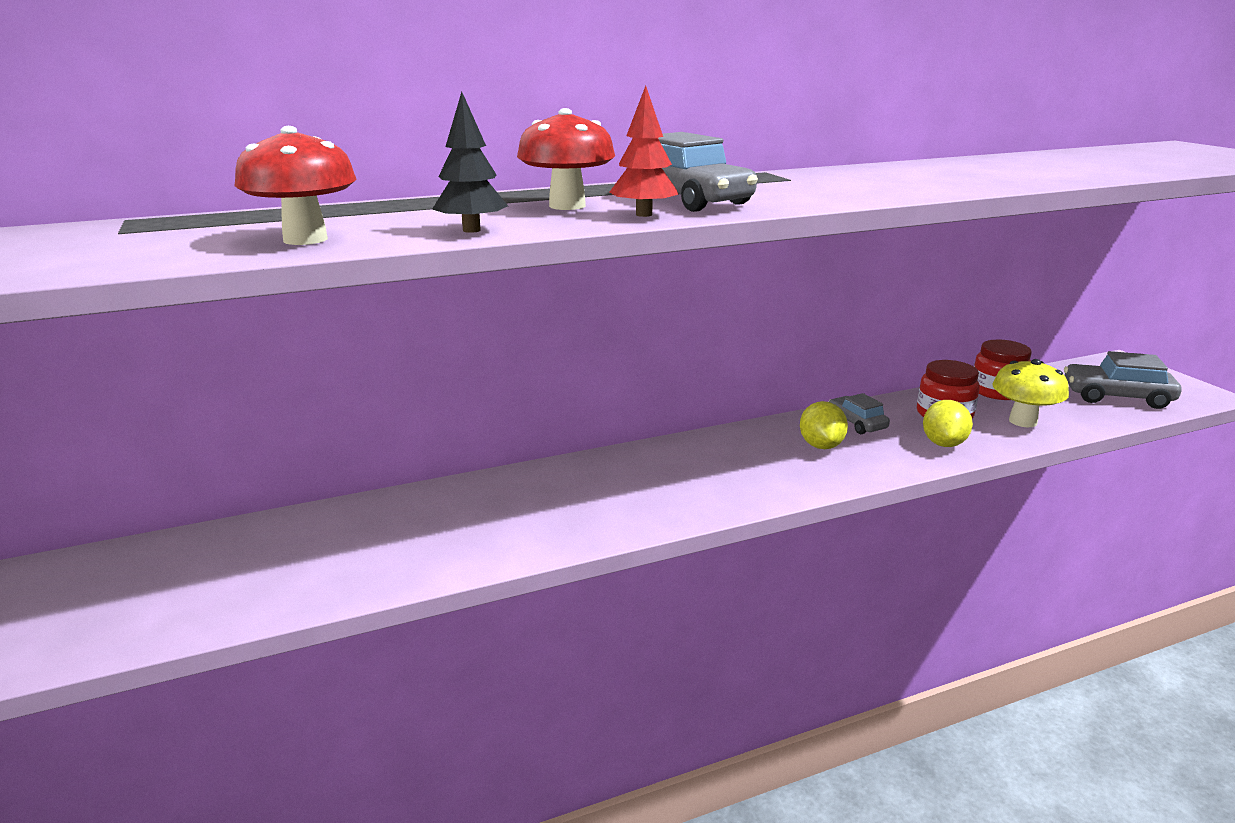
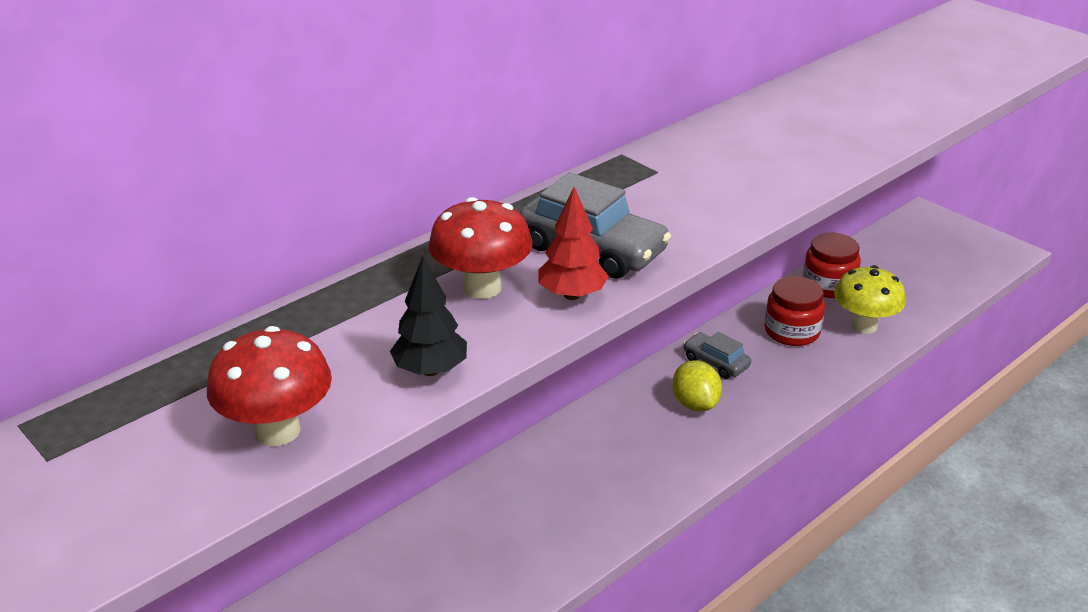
camera: 20 degrees left, 10 degrees up
(943, 443) = (805, 374): yellow lemon -> none
(1116, 397) = (934, 271): grey car -> none

